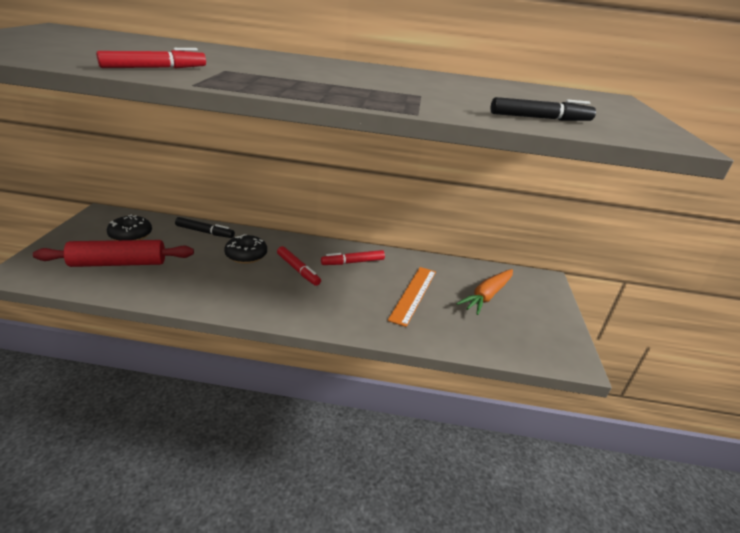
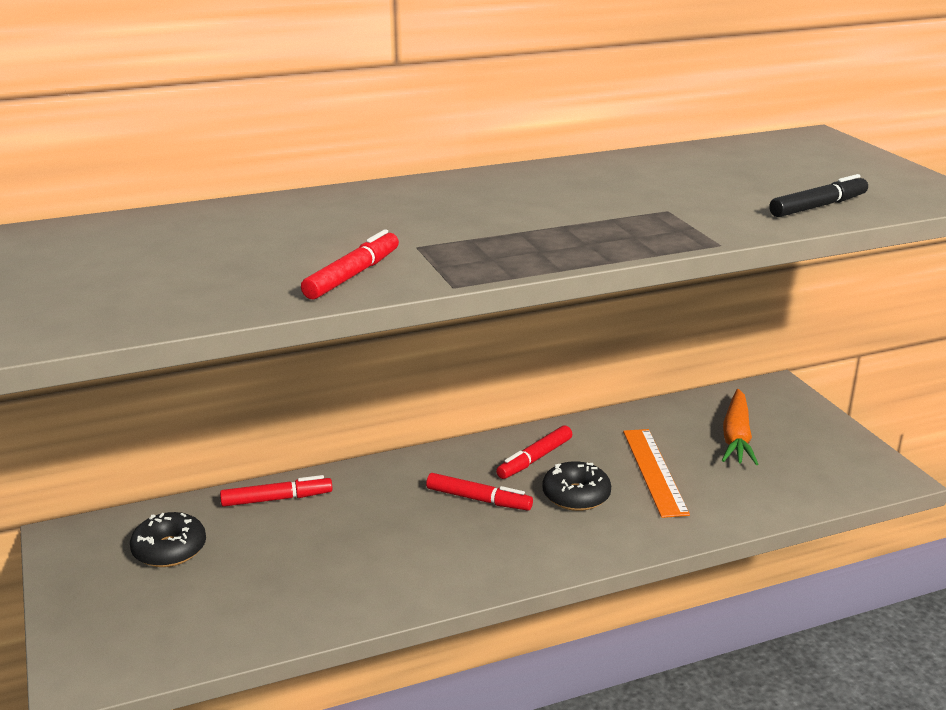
camera: 25 degrees left, 5 degrees down
(118, 263) = (217, 598): red rolling pin -> none
(204, 232) = (276, 499): black marker -> red marker
(246, 255) = (383, 508): black donut -> black donut (576, 496)

